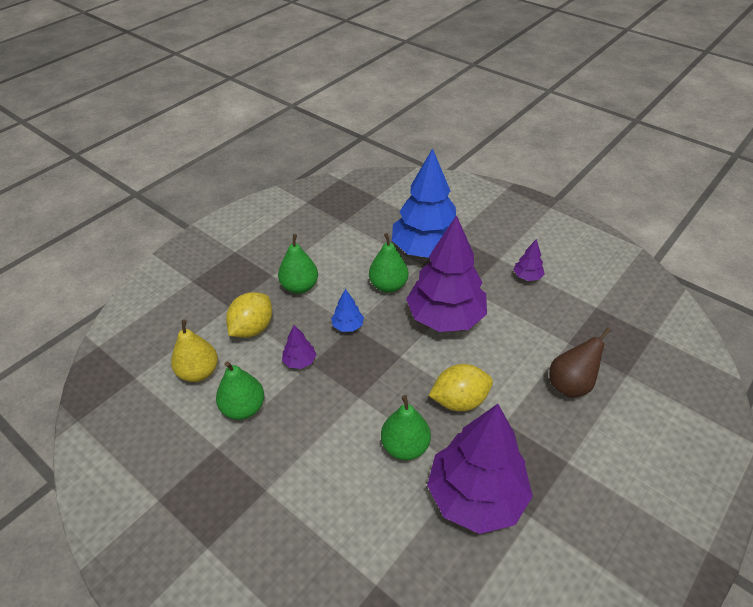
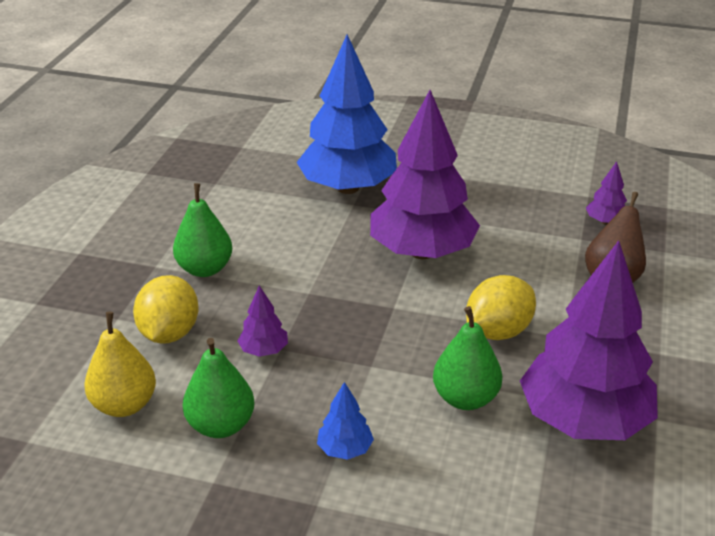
camera: 25 degrees left, 10 degrees down
(348, 326) = (302, 294): blue tree -> blue tree (345, 449)
(388, 285) = (326, 237): green pear -> none
(527, 276) = (490, 186): purple tree -> purple tree (605, 221)

